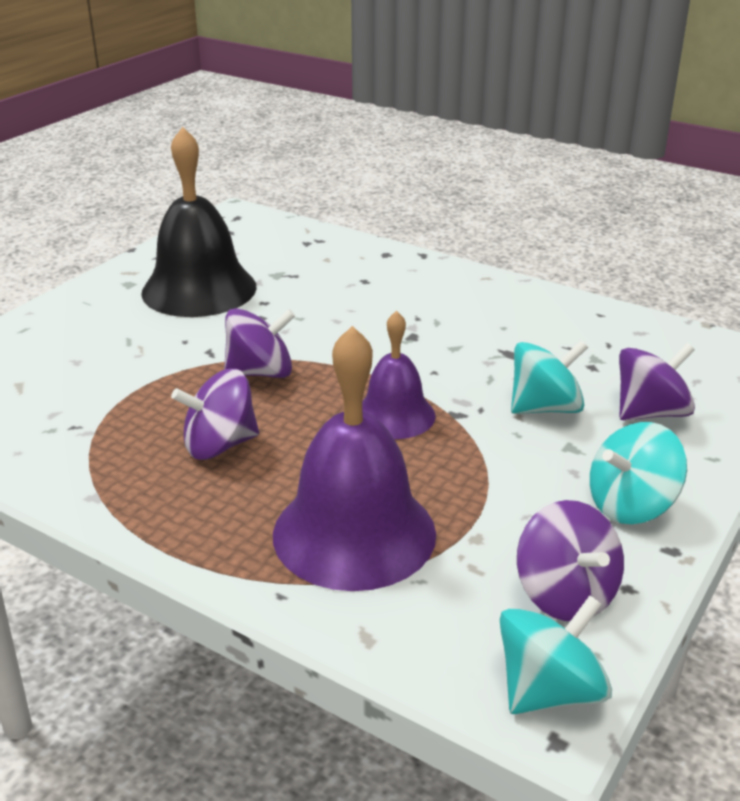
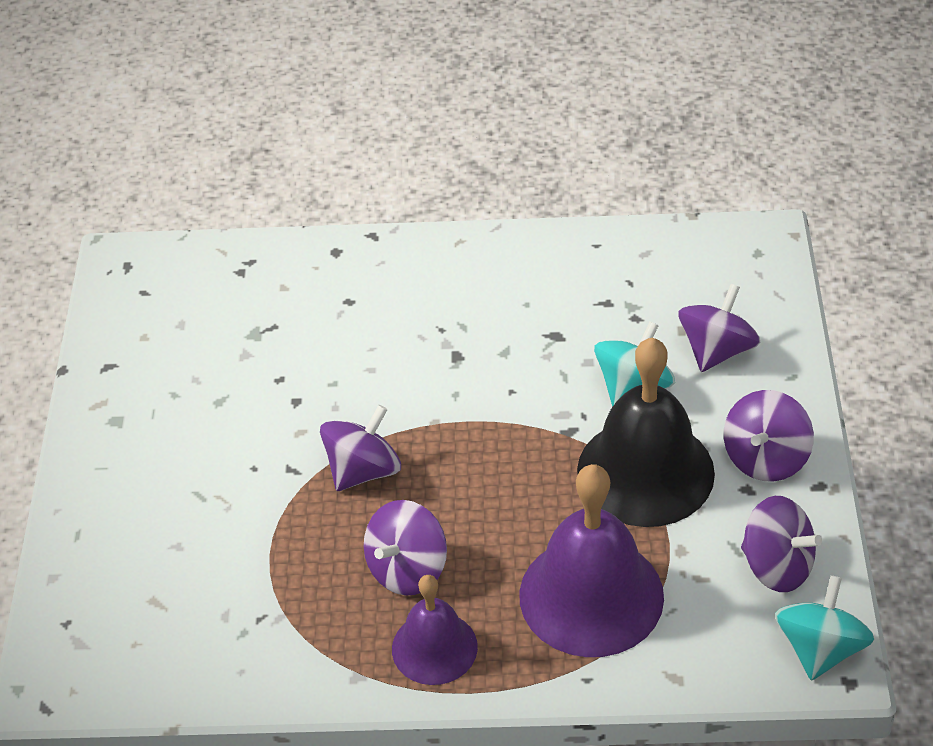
camera: 30 degrees left, 15 degrees up
(199, 289) = (198, 393): black bell -> black bell (645, 471)
(394, 415) = (520, 459): purple bell -> purple bell (434, 647)
(630, 505) = (765, 458): turquoise spinning top -> purple spinning top

